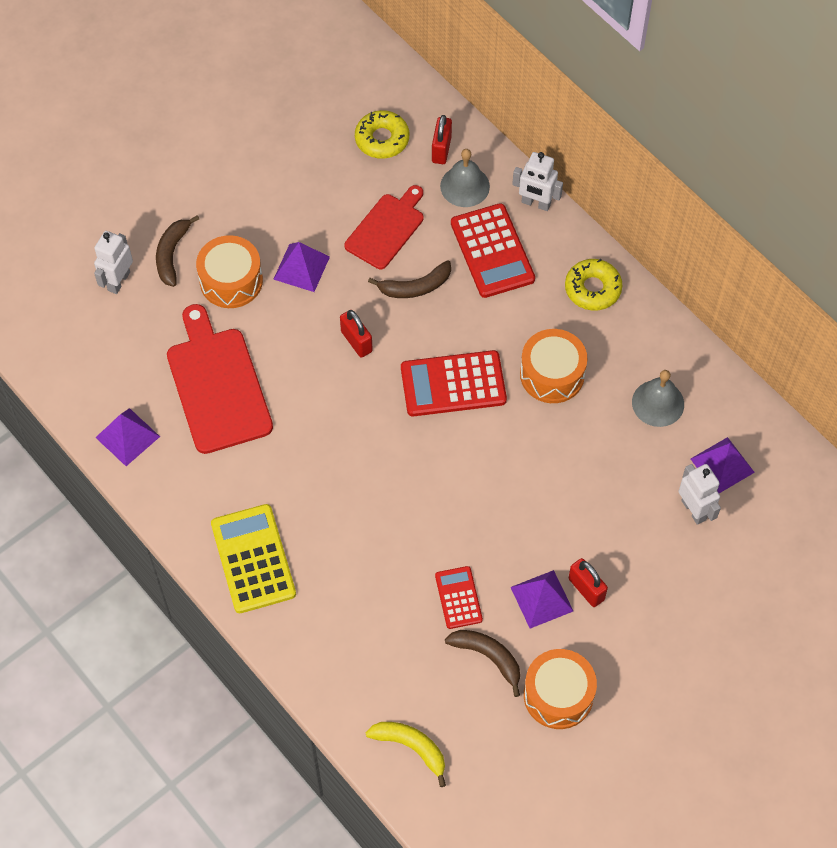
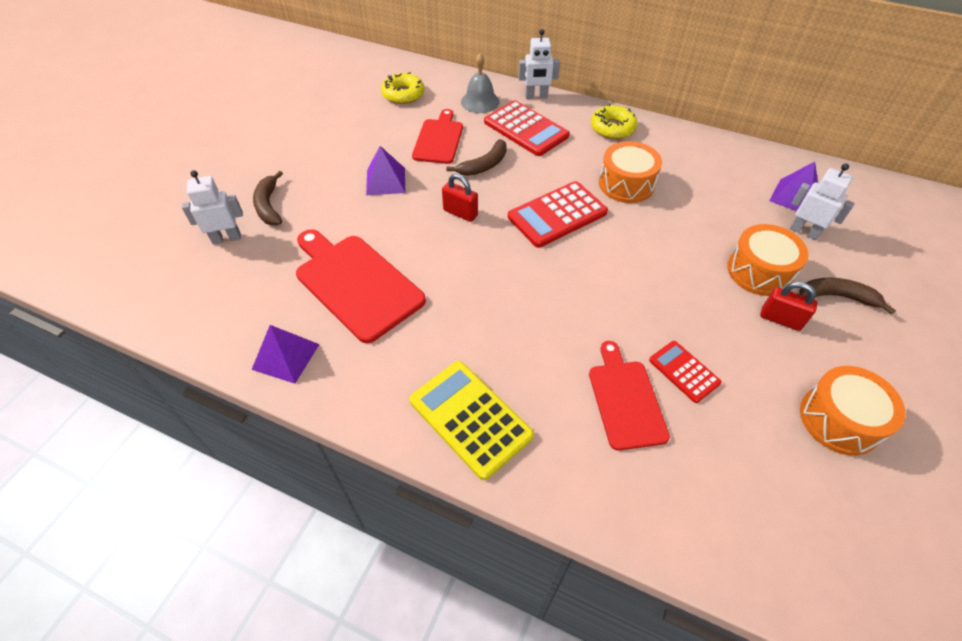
camera: 25 degrees left, 10 degrees down
(118, 281) = (226, 238): white robot -> white robot turned 75 degrees clockwise
(231, 281) = (330, 207): orange drum -> orange drum (759, 271)
(390, 600) = (625, 400): none -> red cutting board
(411, 747) = (754, 543): yellow banana -> none
(441, 149) = (450, 88): red padlock -> none
(488, 657) = (751, 413): brown banana -> brown banana (837, 297)
(541, 599) = (753, 342): purple pyramid -> none
(658, 403) = (715, 176): grey bell -> none

